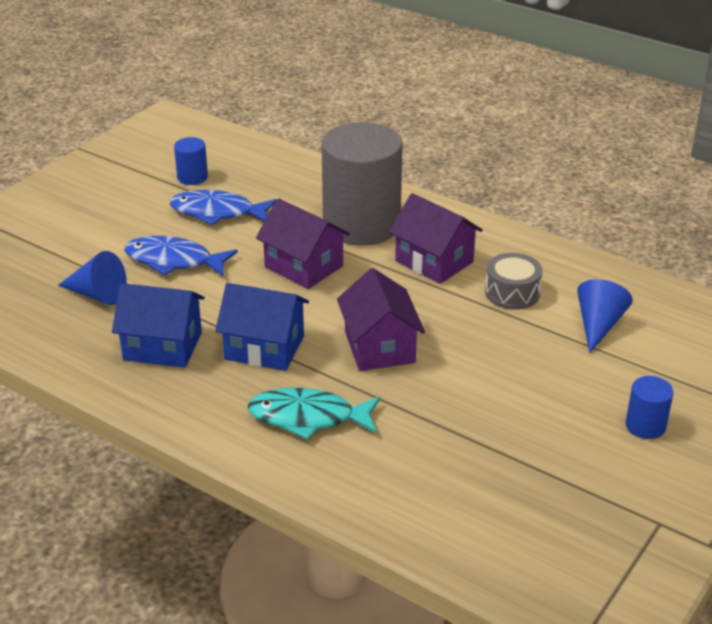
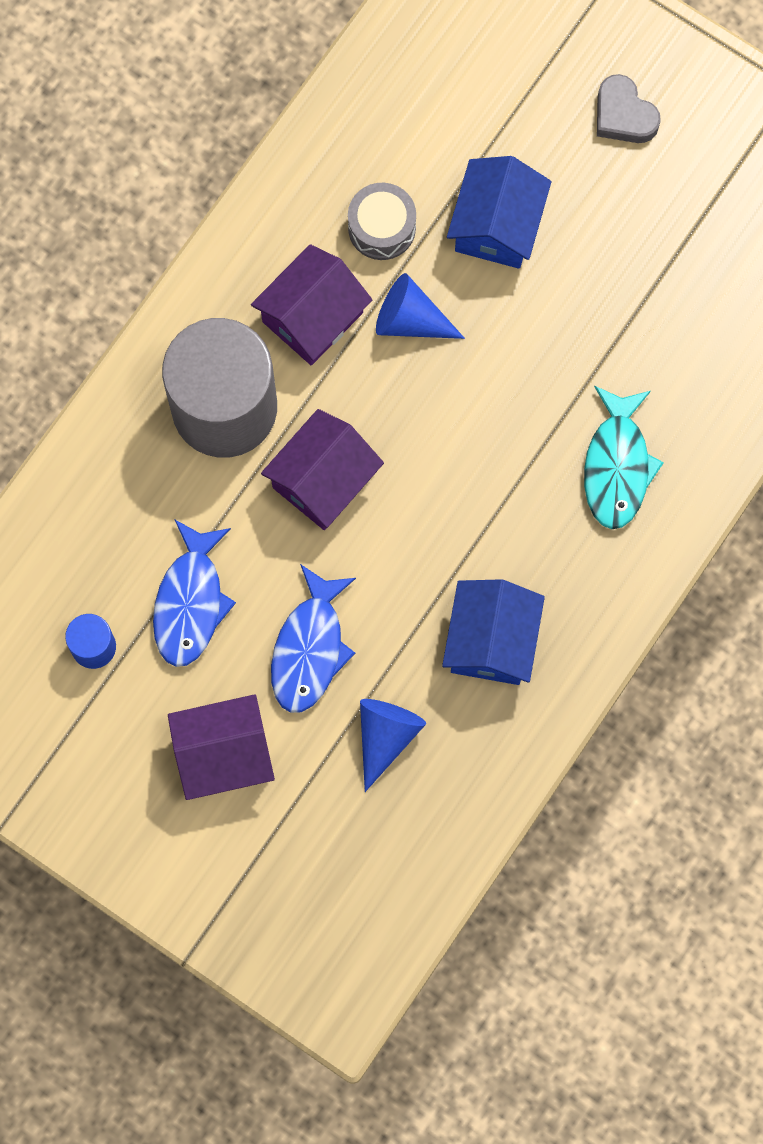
camera: 90 degrees left, 40 degrees up
(264, 348) = (493, 520): blue house -> blue house (497, 225)
(379, 347) = (491, 387): purple house -> purple house (223, 754)
(598, 325) = (446, 136): blue cone -> blue cone (410, 320)
(645, 426) = (623, 115): blue cylinder -> grey heart

